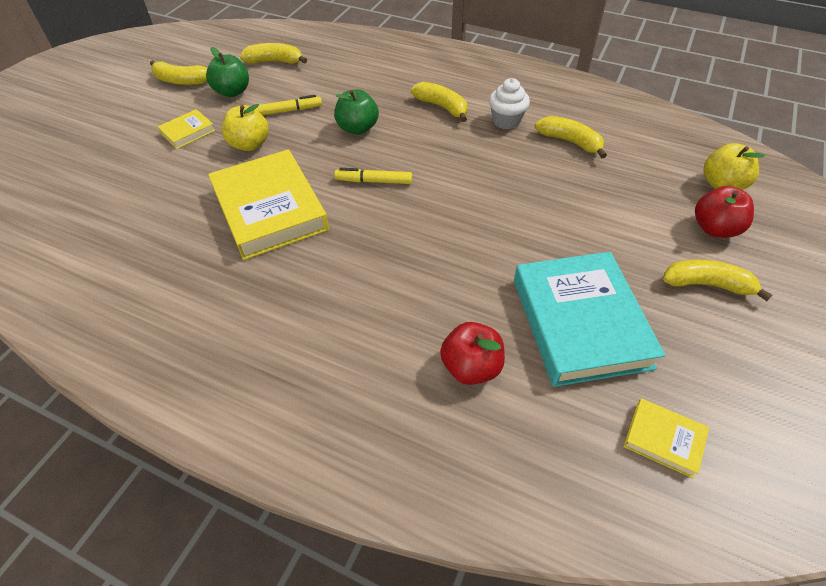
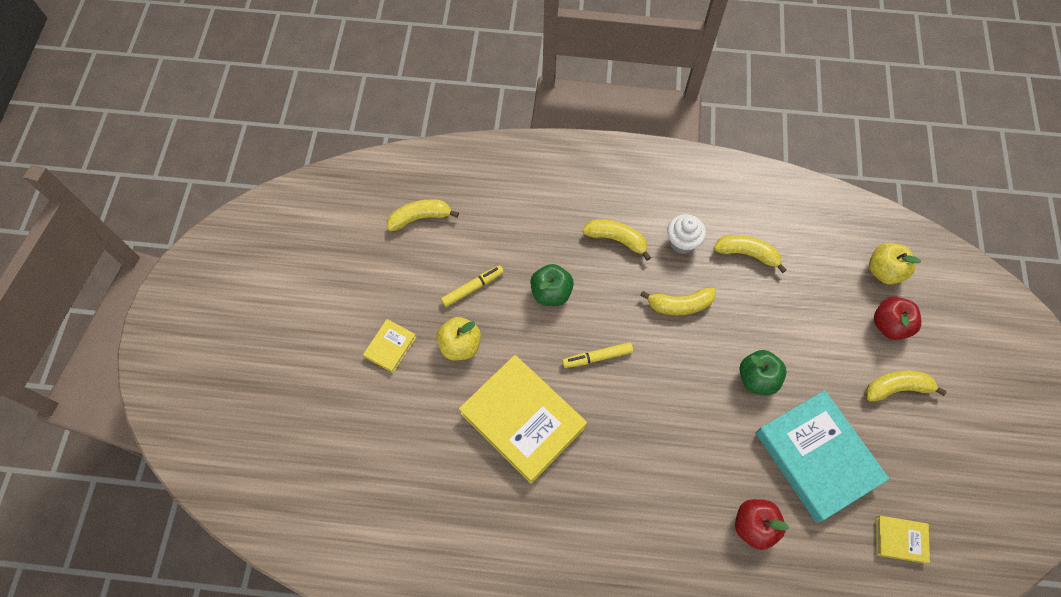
camera: 20 degrees left, 15 degrees up
(181, 81) = (338, 275): yellow banana -> yellow banana (679, 305)
(232, 92) = (401, 276): green apple -> green apple (757, 378)

